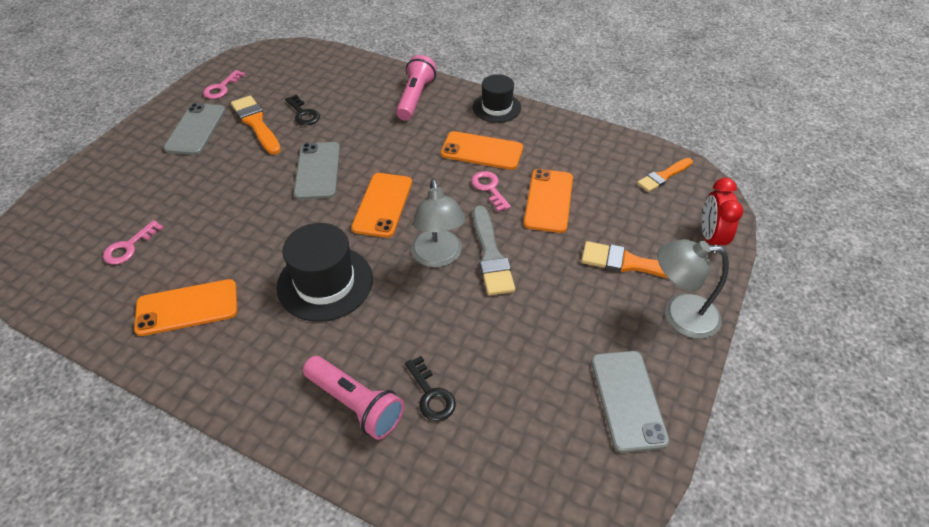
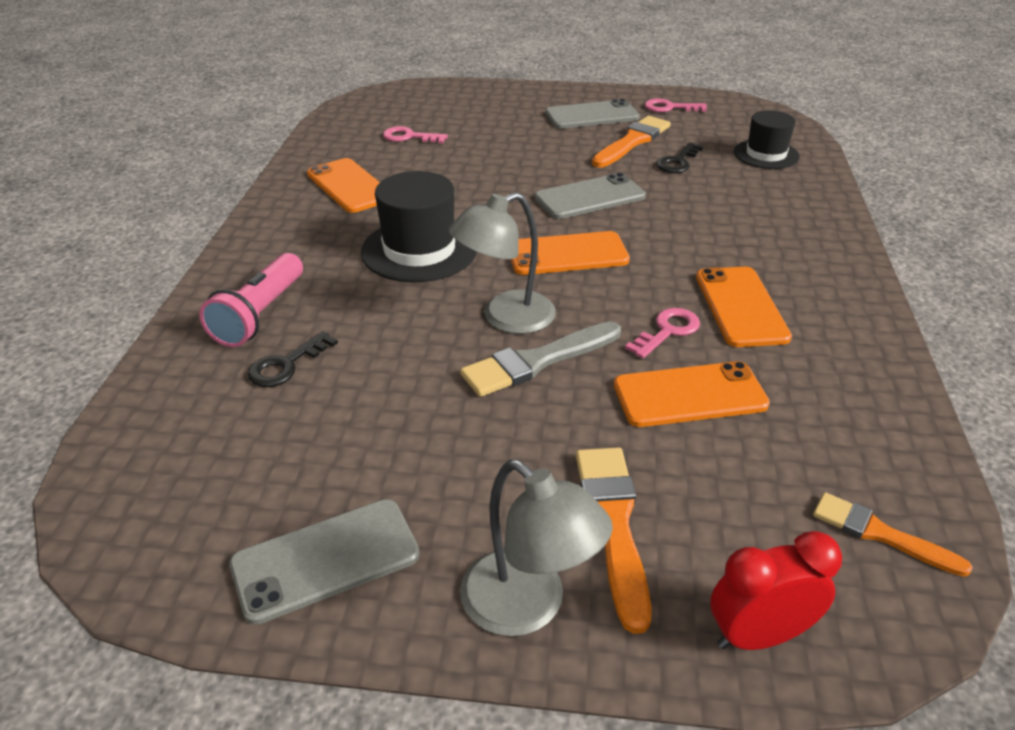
camera: 70 degrees right, 10 degrees down
(415, 98) = (794, 226): pink flashlight -> none
(496, 107) = (855, 298): black hat -> black hat (766, 154)
(679, 315) = (528, 607): grey lamp -> grey lamp turned 150 degrees clockwise

